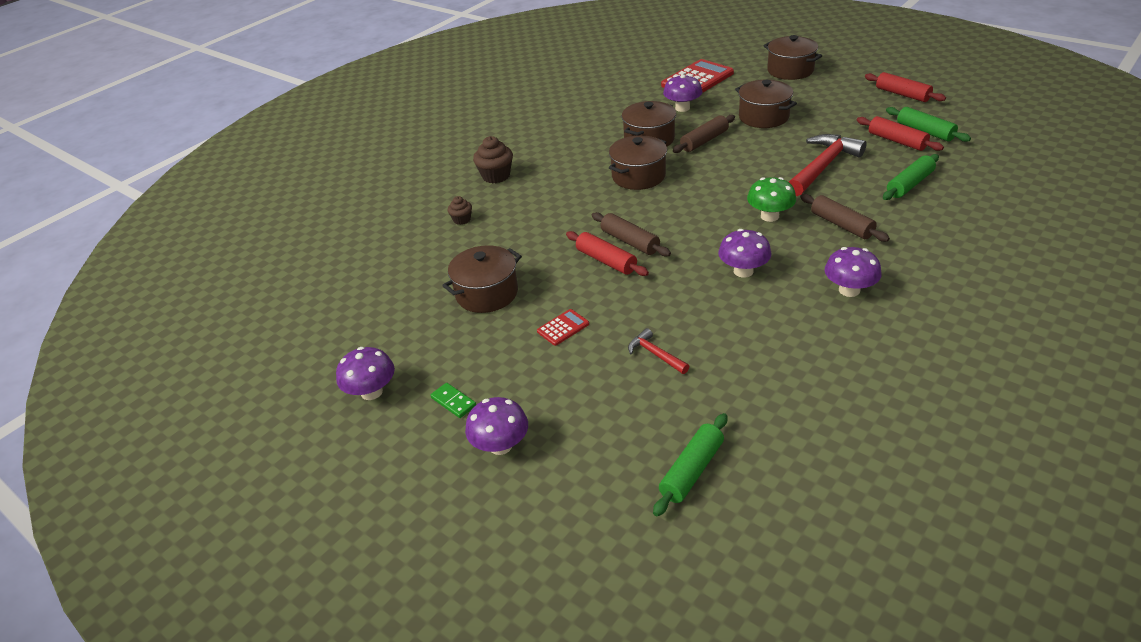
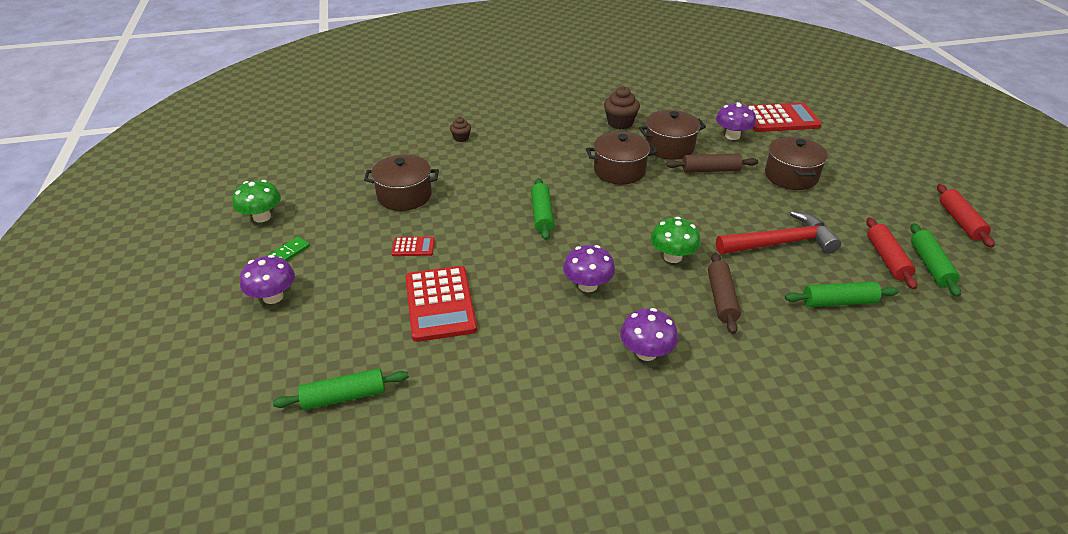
camera: 35 degrees right, 0 degrees up
(371, 392) = (262, 217): purple mushroom -> green mushroom
(453, 402) = (289, 252): green domino -> green domino turned 45 degrees clockwise
(496, 176) = (524, 119): brown cupcake -> brown cupcake (620, 123)
(606, 261) = (506, 219): red rolling pin -> none
(630, 241) = (542, 215): brown rolling pin -> green rolling pin
(655, 354) = (440, 304): red hammer -> red calculator
(790, 70) = (877, 149): brown pot -> none

